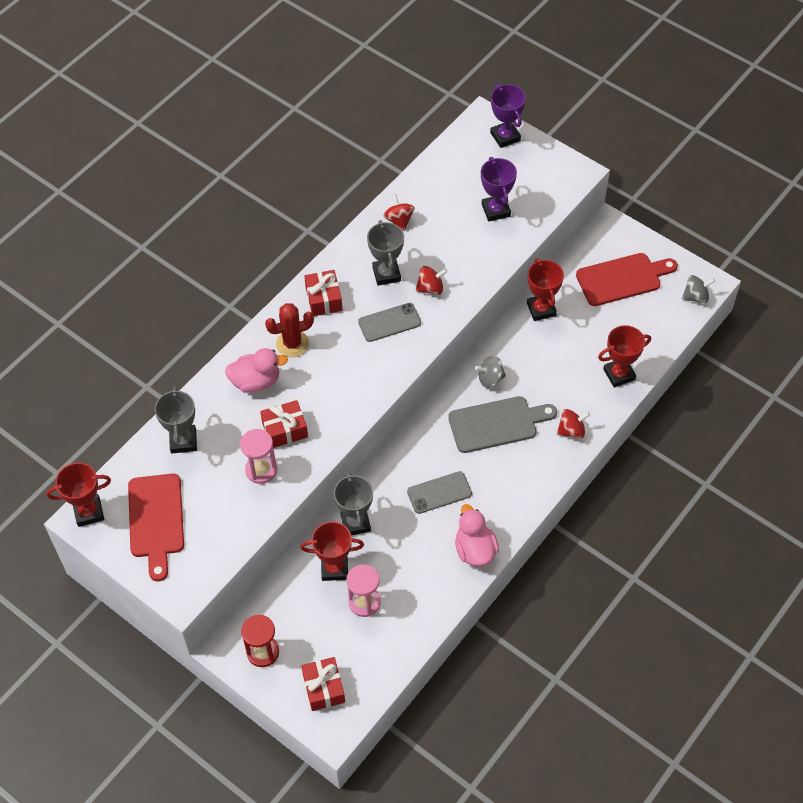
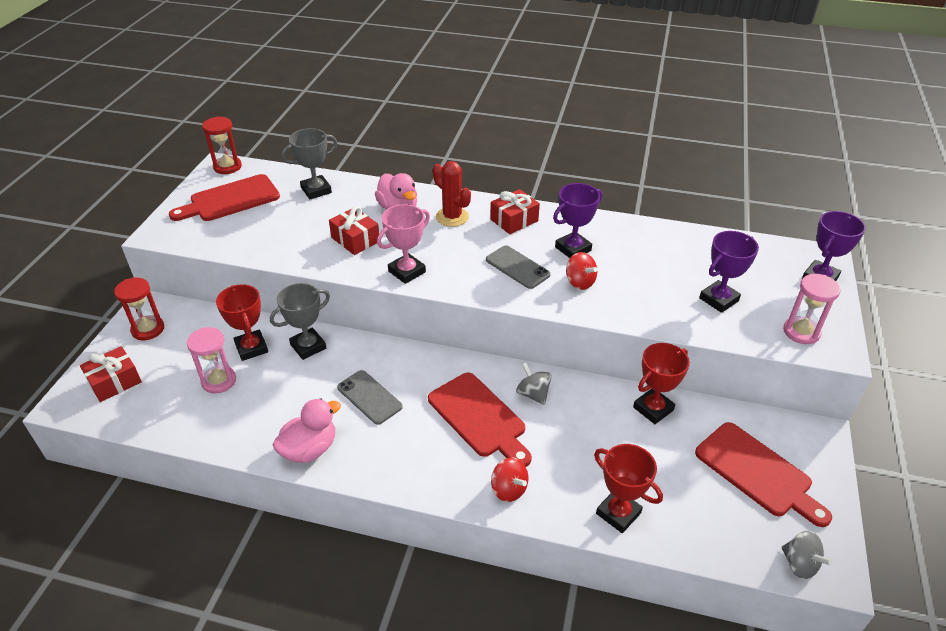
camera: 65 degrees right, 15 degrees down
(89, 512) = (227, 167): red trophy -> red hourglass
(261, 470) = (305, 239): pink hourglass -> pink hourglass (801, 332)
(352, 404) = (407, 271): none -> pink trophy
(386, 274) = (573, 249): grey trophy -> purple trophy
(399, 220) = (642, 238): red spinning top -> none
(497, 424) = (479, 417): grey cutting board -> red cutting board

